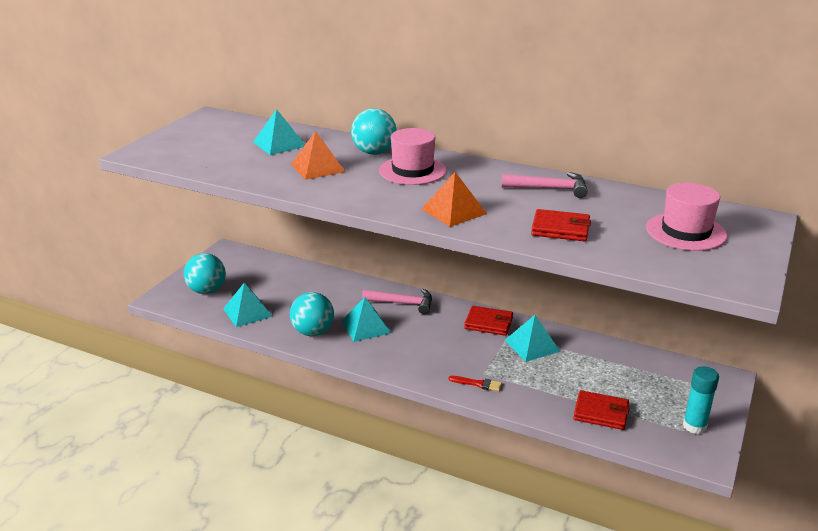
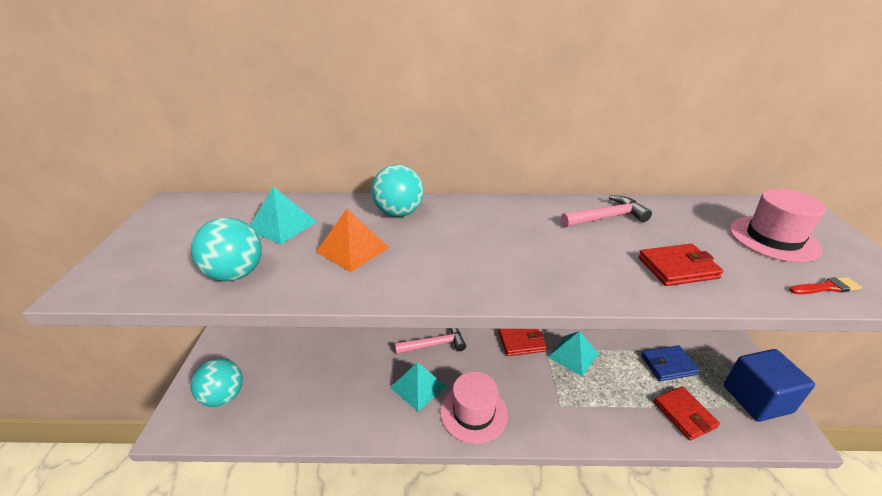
camera: 25 degrees left, 5 degrees up
(247, 312) = (284, 412): turquoise pyramid -> none
(313, 332) = (370, 414): turquoise ball -> turquoise ball (235, 274)
(412, 171) = (459, 227): pink hat -> pink hat (473, 412)
(453, 211) = (555, 274): orange pyramid -> none
(478, 384) = (565, 422): red brush -> red brush (826, 287)
(601, 413) = (684, 414): red wallet -> red wallet turned 75 degrees clockwise
(626, 378) = (668, 365): none -> blue wallet
(694, 426) = (756, 399): turquoise glue stick -> blue cube

